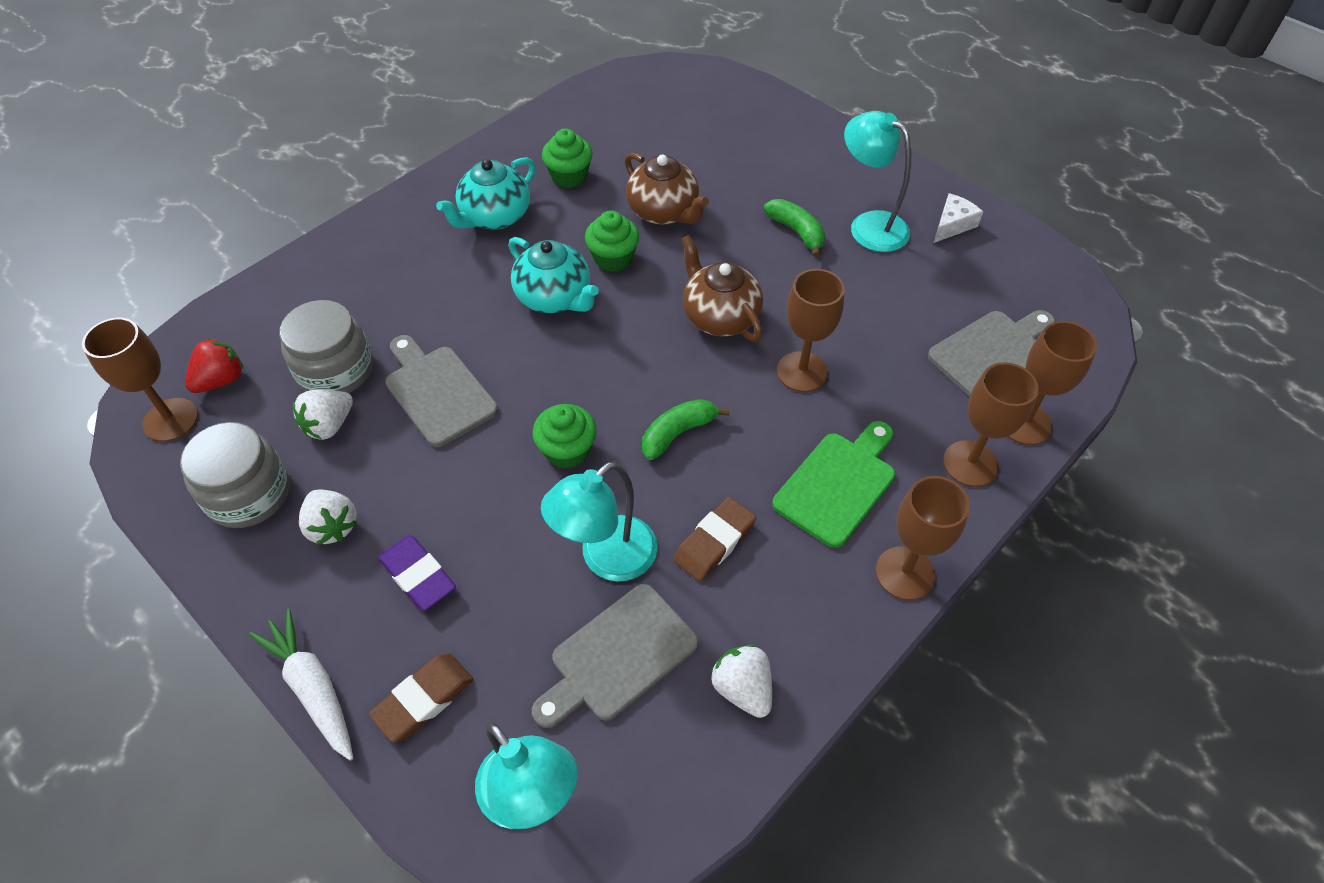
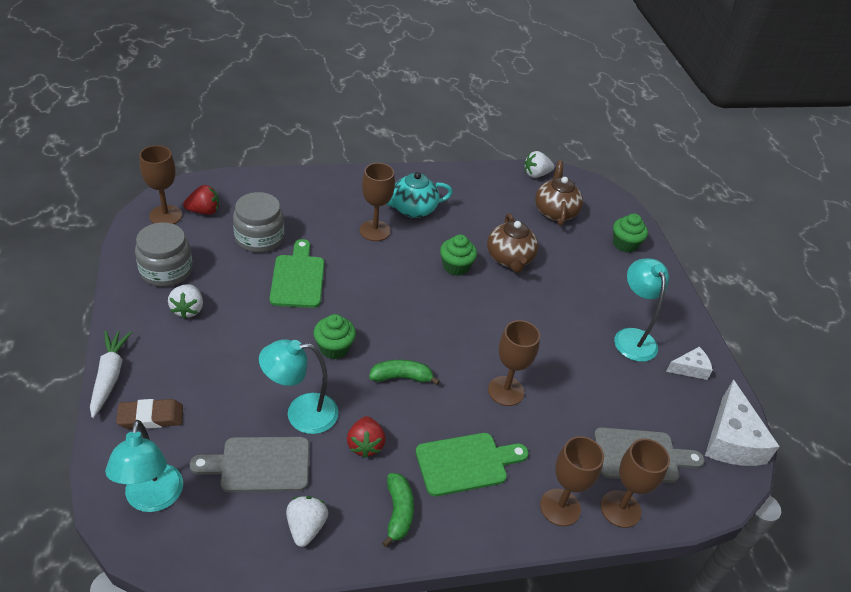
camera: 30 degrees right, 10 degrees down
(329, 425) = (232, 262): white strawberry -> white strawberry (536, 174)
(418, 575) = (204, 358): purple eraser -> none
(438, 391) = (298, 278): grey cutting board -> green cutting board
(554, 298) = (403, 268): turquoise teapot -> none
(569, 176) = (473, 211): green cupcake -> green cupcake (625, 244)
(714, 542) = (365, 445): brown eraser -> red strawberry
(720, 317) = (486, 332): brown teapot -> brown teapot (555, 211)
(796, 232) = (580, 314): green banana -> green banana (398, 512)
(905, 573) = (457, 537): brown goblet -> brown goblet (374, 231)
(1053, 277) = (731, 440): none -> white cheese

